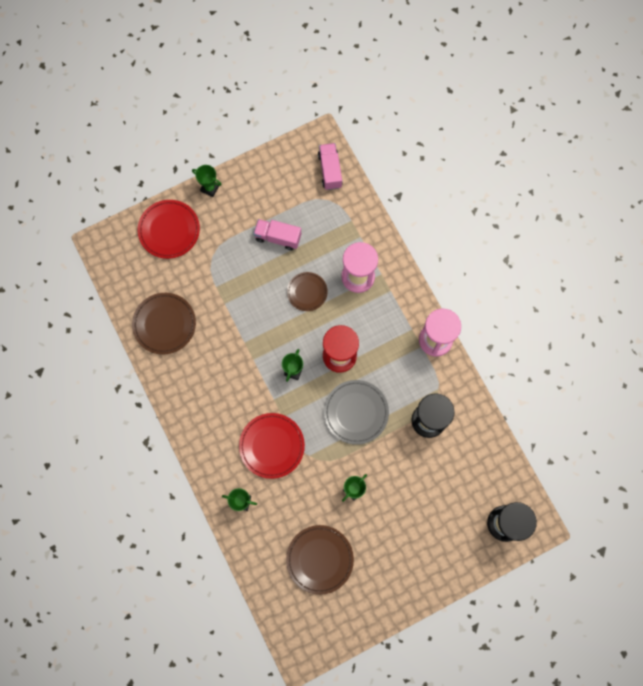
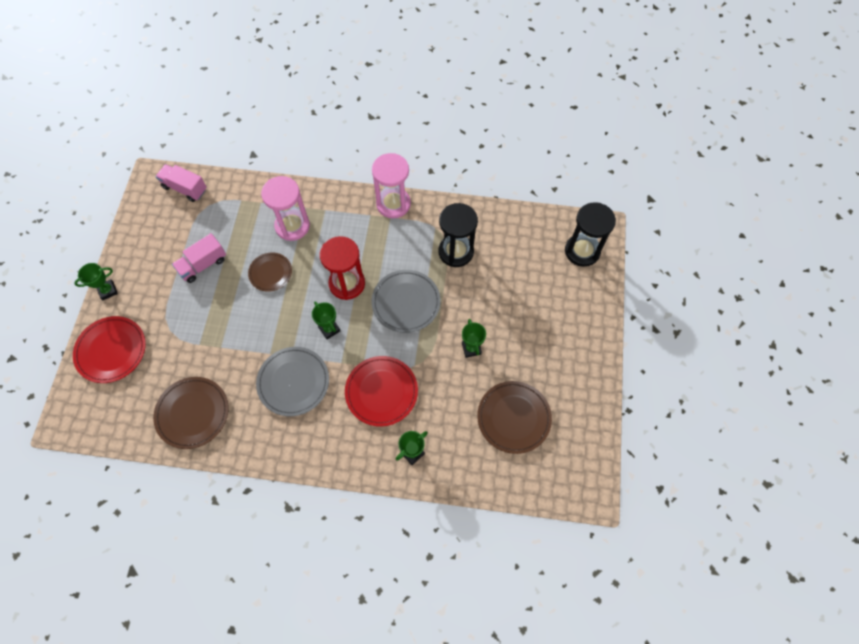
camera: 55 degrees left, 10 degrees down
(235, 376) = (293, 382): none -> grey plate

